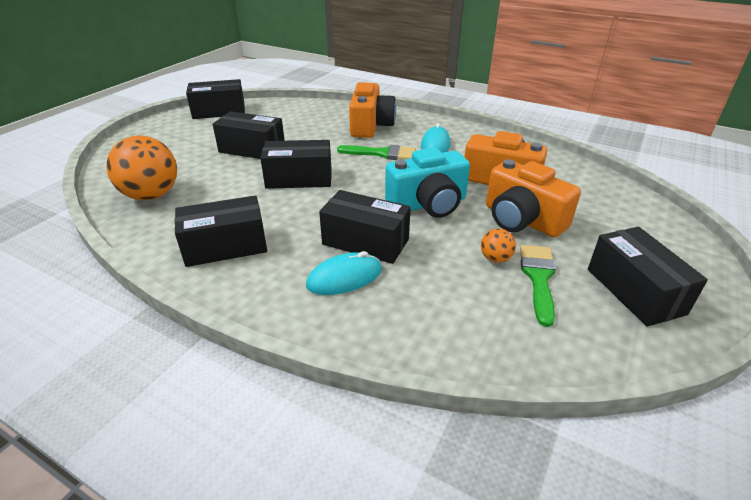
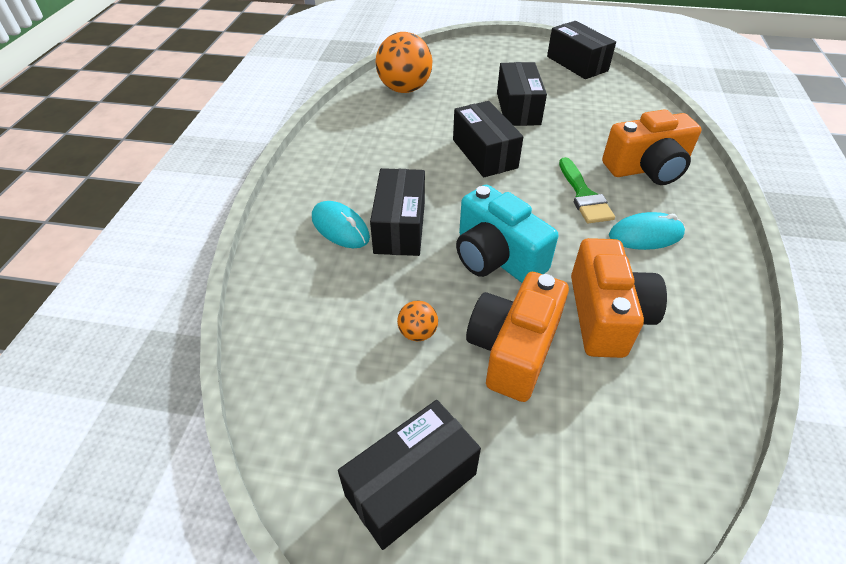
camera: 70 degrees right, 10 degrees up
(225, 246) = (354, 150): black box -> none
(538, 278) = (397, 377): green brush -> none

